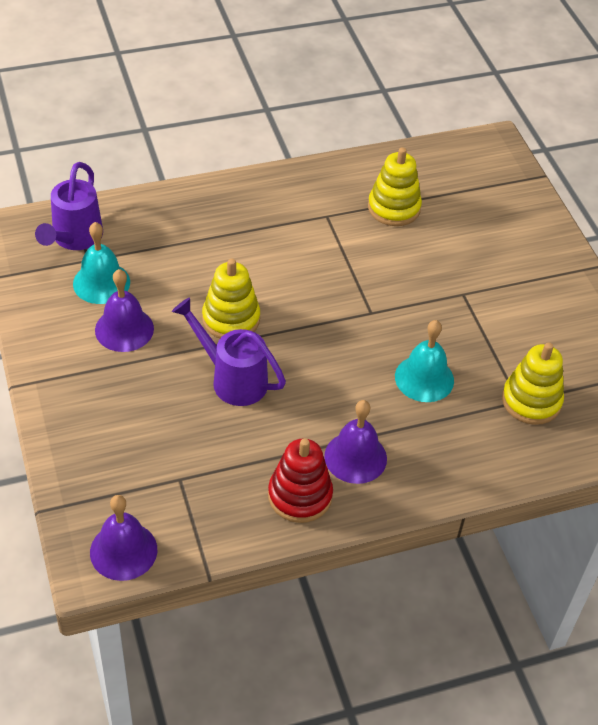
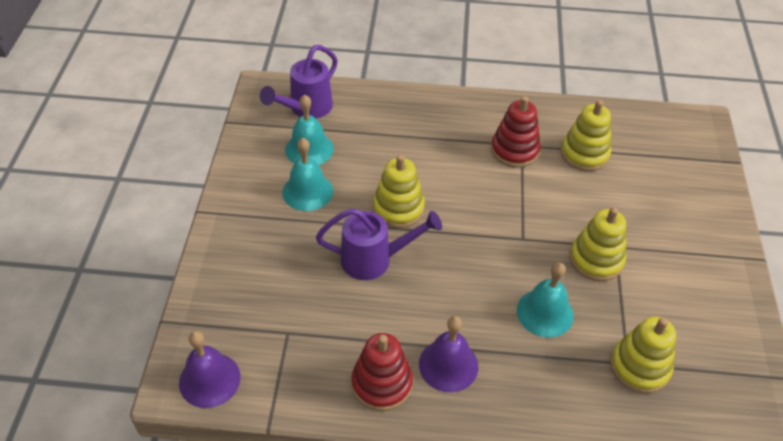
camera: 25 degrees right, 0 degrees up
(124, 329) = (307, 191): purple bell -> turquoise bell
(232, 379) = (374, 260): purple watering can -> purple watering can turned 120 degrees clockwise
(322, 223) = (514, 150): none -> red stacking toy
(450, 312) = (596, 259): none -> yellow stacking toy

